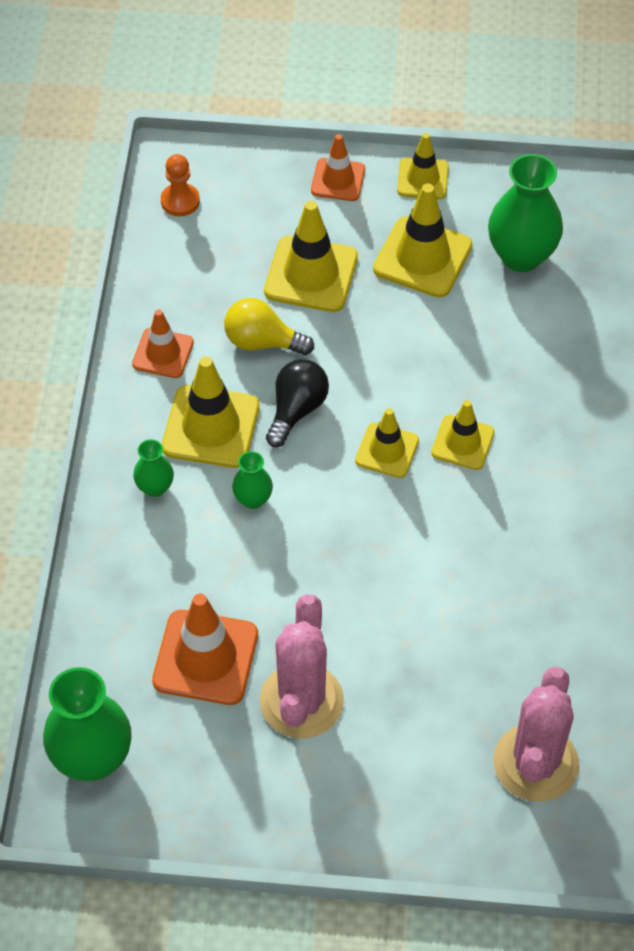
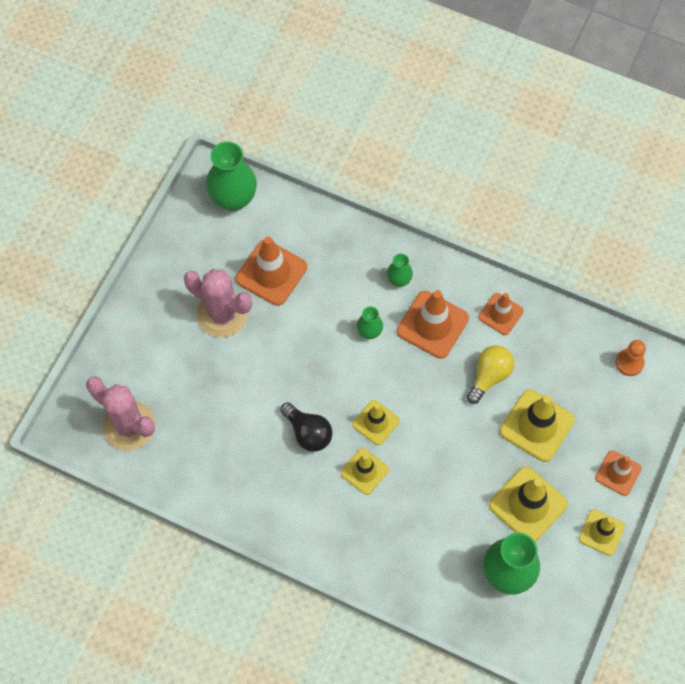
camera: 110 degrees right, 10 degrees up
(211, 427) = (432, 324): yellow traffic cone -> orange traffic cone
(296, 410) = (427, 379): black light bulb -> black light bulb (308, 433)

